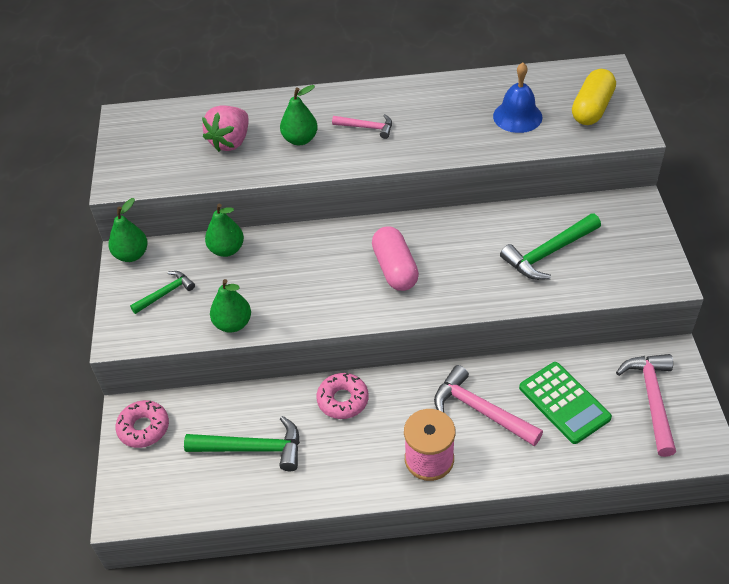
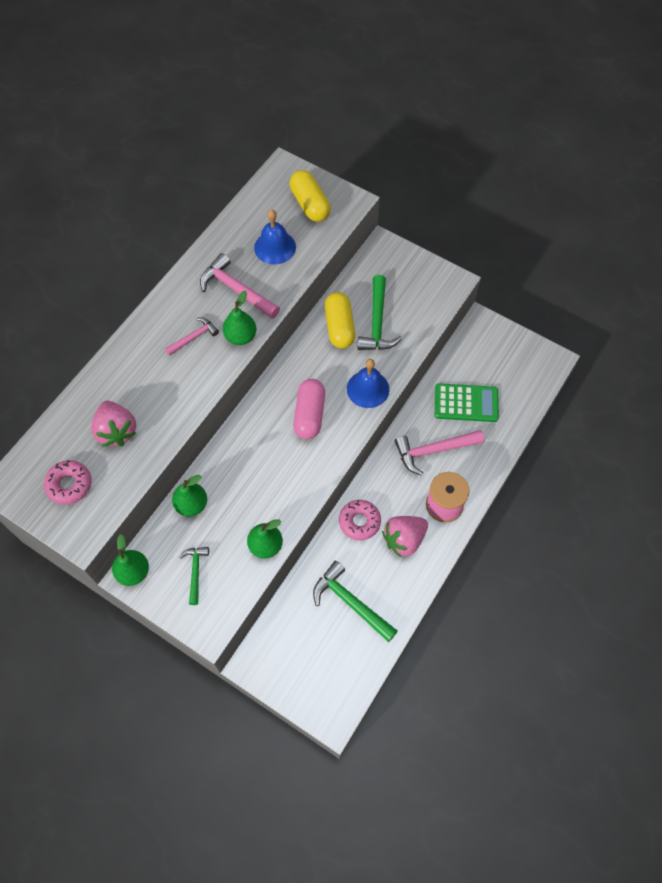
camera: 55 degrees left, 15 degrees up
(144, 428) = (274, 662): pink donut -> pink donut (69, 485)
(252, 448) = (351, 602): green hammer -> green hammer turned 90 degrees counterclockwise
(300, 139) = (162, 385): green pear -> green pear (241, 336)
(358, 449) = (404, 539): none -> pink strawberry
(395, 269) = (309, 415): pink capsule -> pink capsule turned 75 degrees clockwise
(468, 292) = (368, 389): none -> blue bell
(510, 230) = (339, 327): none -> yellow capsule
(652, 399) = (501, 358): pink hammer -> pink hammer (236, 290)

